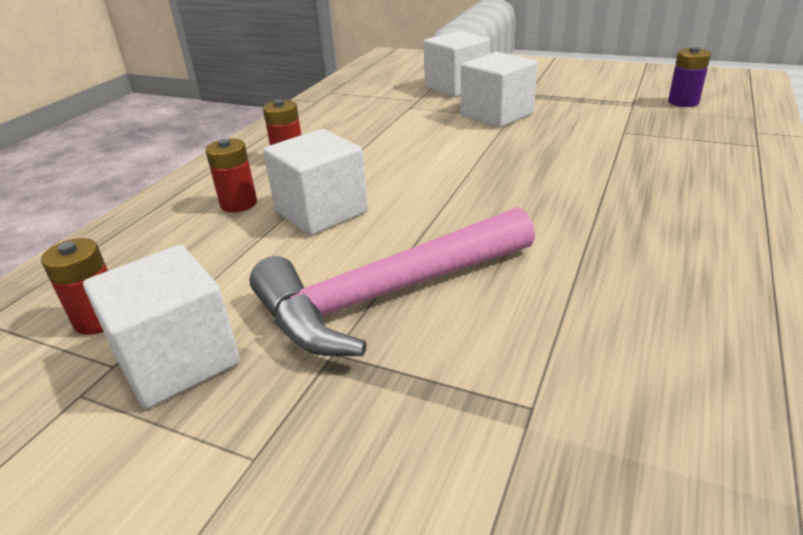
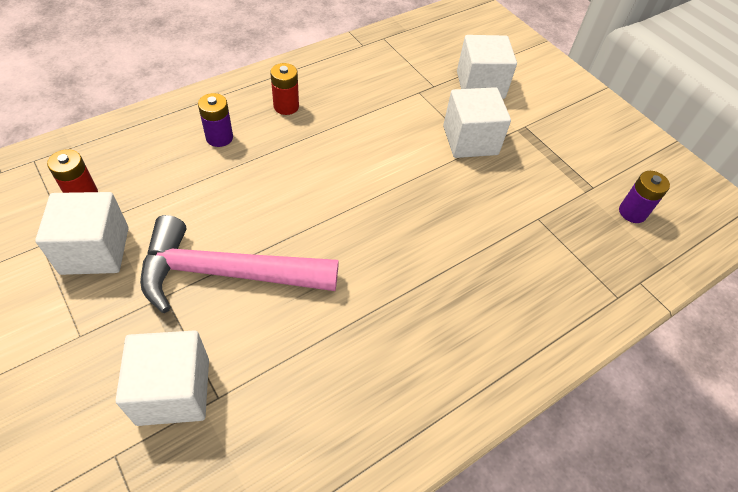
camera: 25 degrees right, 20 degrees up
(238, 204) = (219, 137): red battery -> purple battery
(321, 211) = (257, 176): white cube -> white cube (173, 391)

